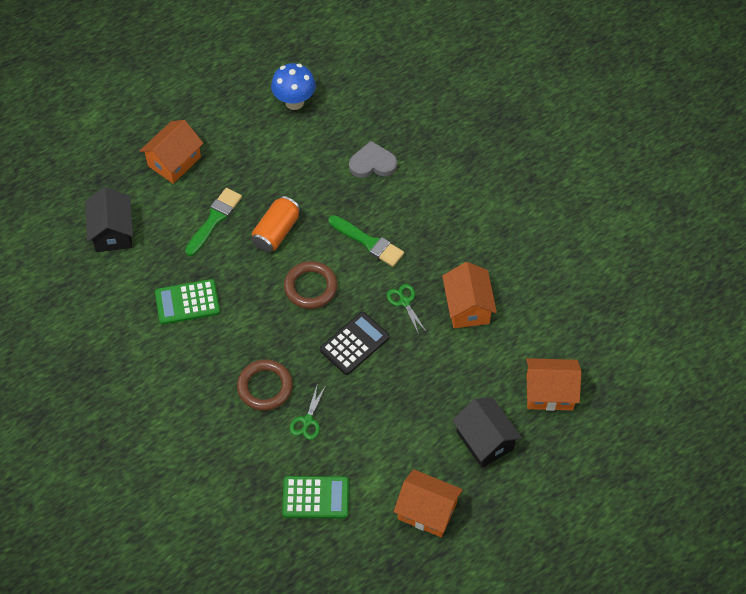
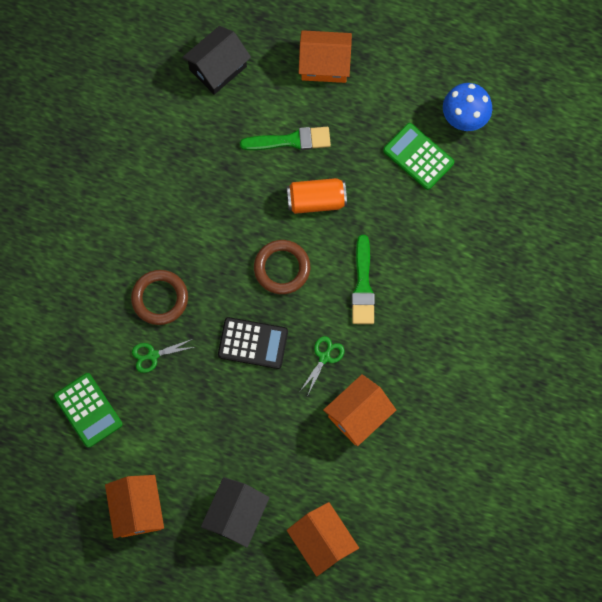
camera: 55 degrees right, 15 degrees up
(187, 302) = (194, 178): green calculator -> green calculator (418, 157)
(372, 163) = (449, 232): grey heart -> none

